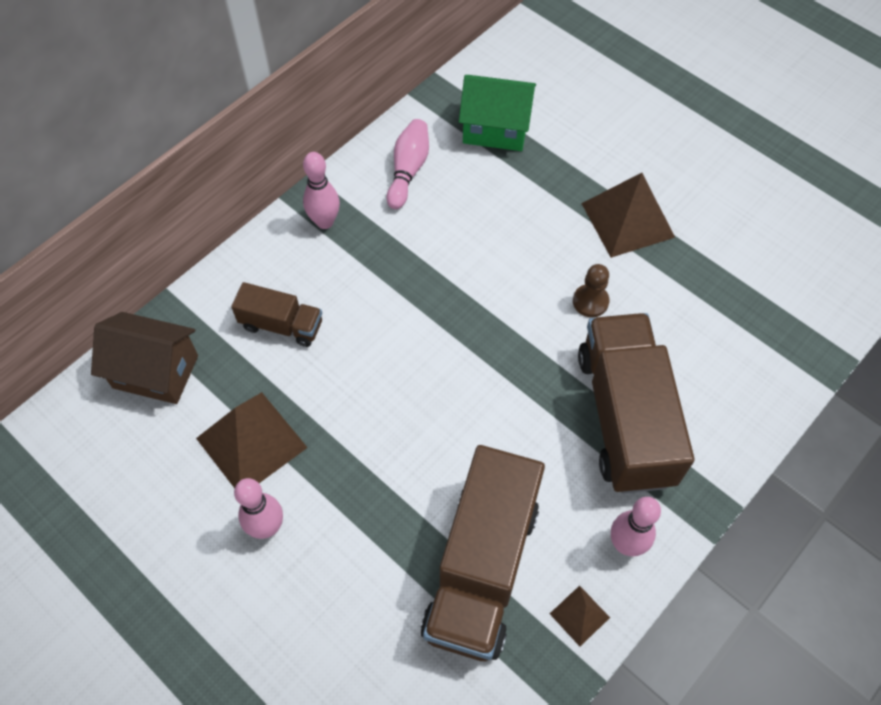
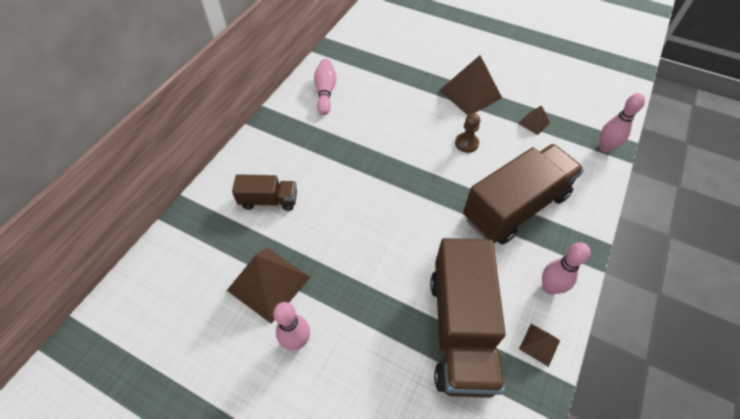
camera: 15 degrees left, 5 degrees down
(156, 371) = (185, 251): brown house -> none
(325, 222) = (280, 131): pink bowling pin -> pink bowling pin (605, 148)
(495, 129) = (372, 60): green house -> none
(624, 417) = (515, 207): brown truck -> brown truck turned 75 degrees clockwise
(707, 291) = (533, 123): none -> brown pyramid

